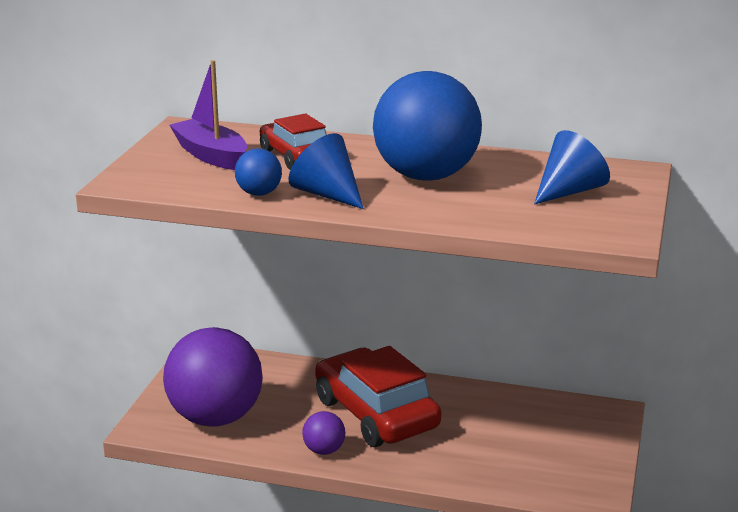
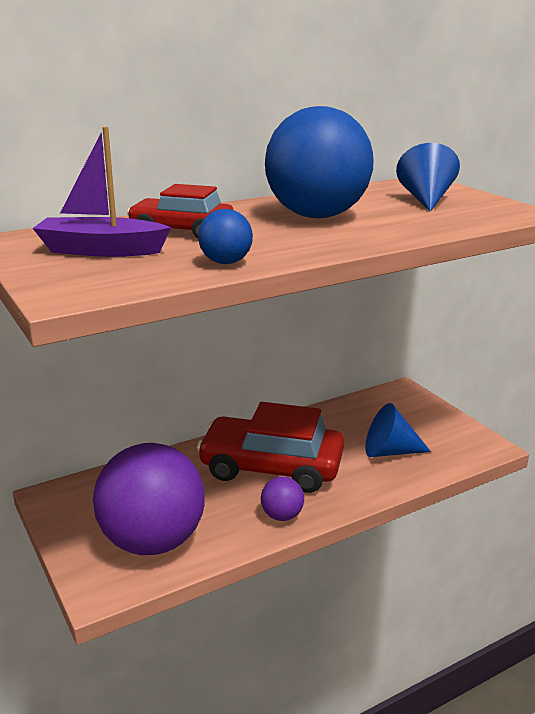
camera: 45 degrees left, 0 degrees up
(327, 194) = (282, 246): blue cone -> blue cone (389, 451)

